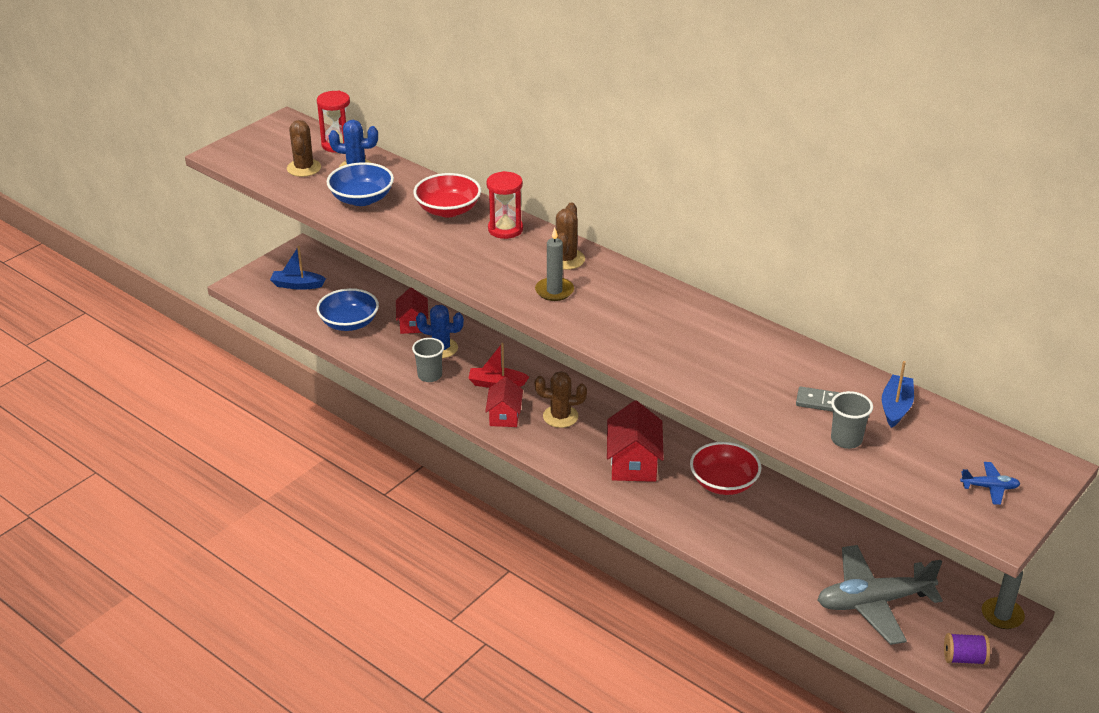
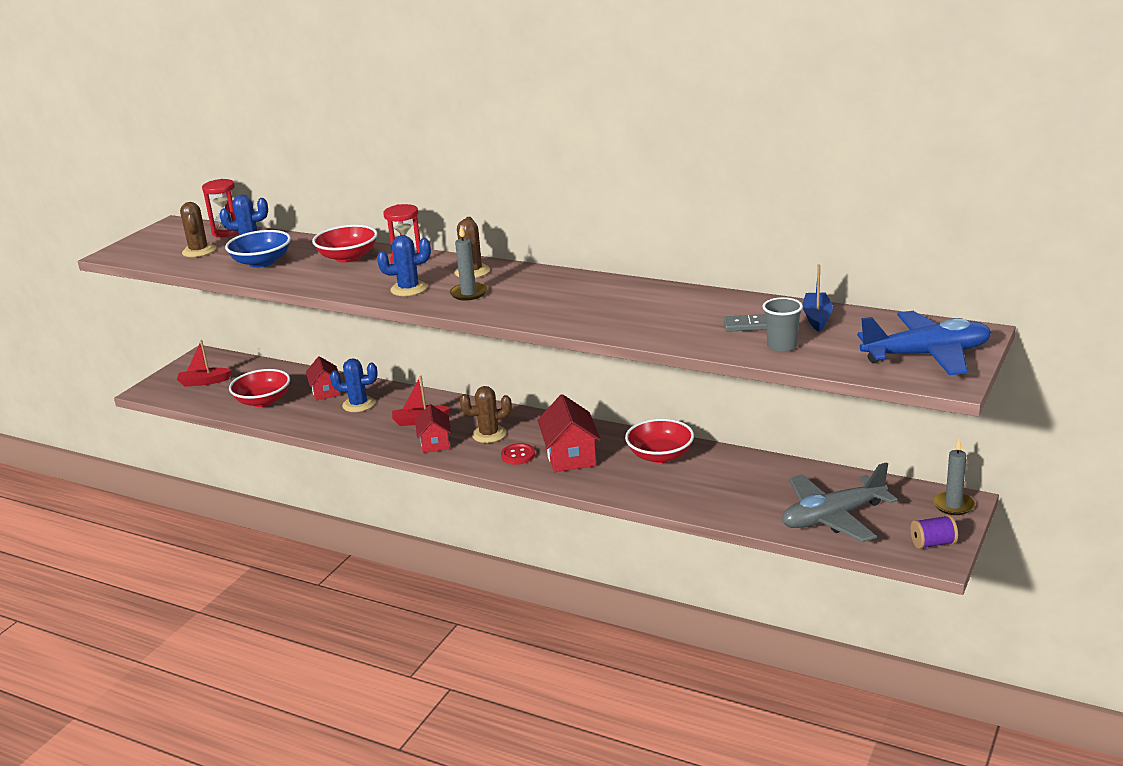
camera: 10 degrees left, 10 degrees down
(297, 285) = (204, 382): blue boat -> red boat
(349, 323) = (263, 401): blue bowl -> red bowl
(430, 375) = (353, 426): grey cup -> none
(497, 271) = (408, 289): none -> blue cactus
(582, 450) = (518, 455): none -> red button
(989, 487) = (926, 355): blue plane -> blue plane, size x2.38

